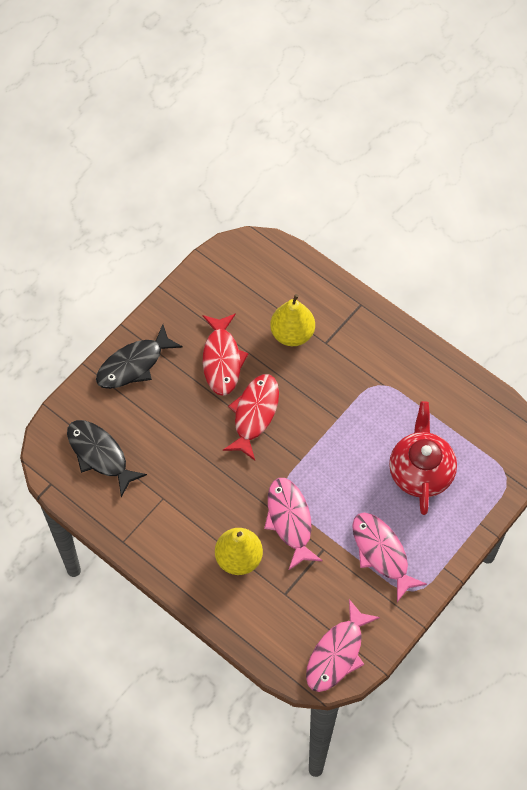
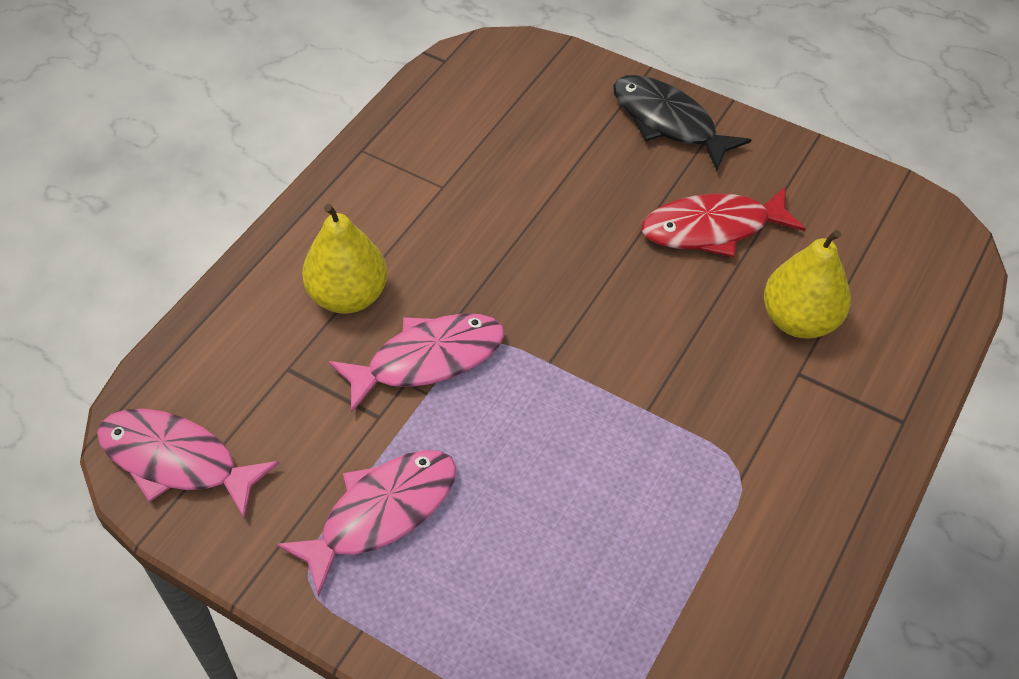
camera: 80 degrees right, 10 degrees down
(100, 455) = (502, 105): black fish -> none
(254, 414) = (622, 285): red fish -> none
(420, 471) = (567, 566): red teapot -> none

